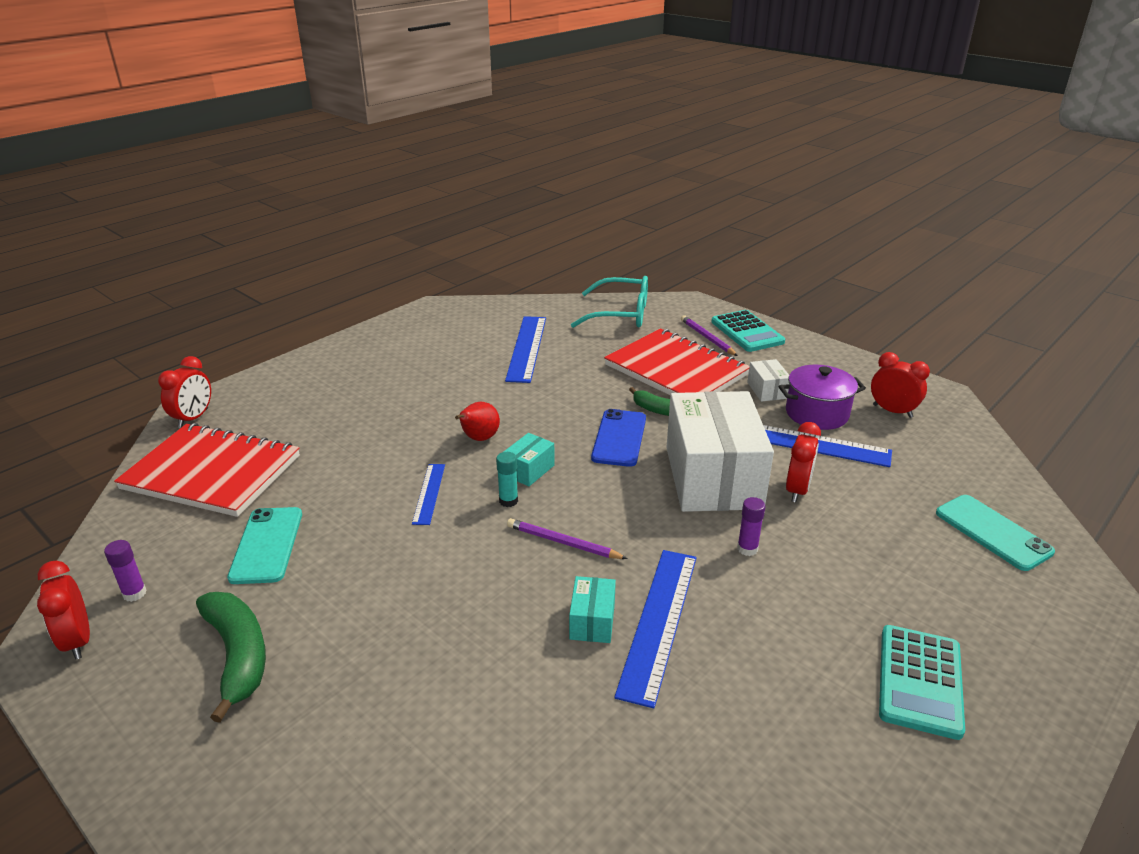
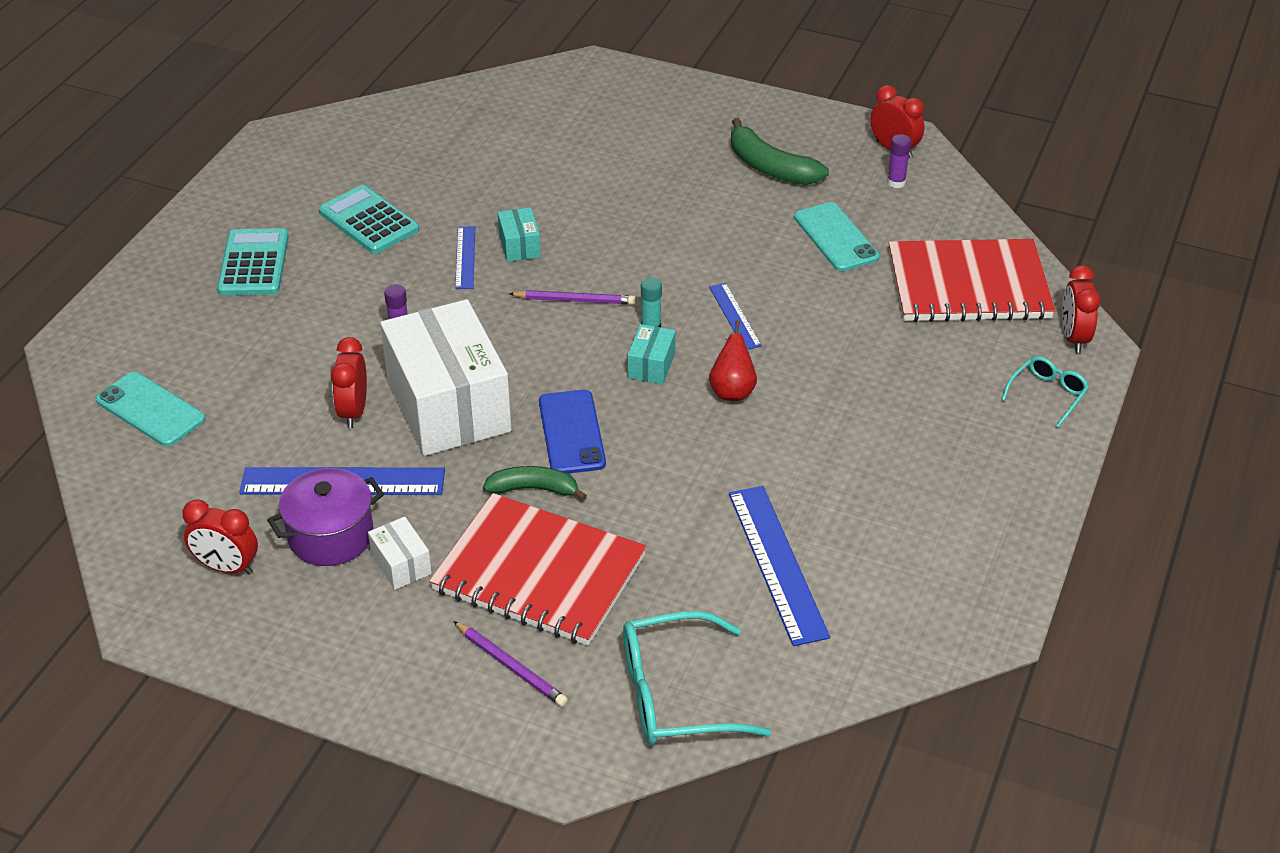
camera: 160 degrees right, 10 degrees up
(263, 390) = (1047, 394): none -> turquoise glasses
(658, 622) = (465, 257): blue ruler -> blue ruler, size x0.56
(747, 332) = (448, 702): turquoise calculator -> turquoise calculator (369, 221)

